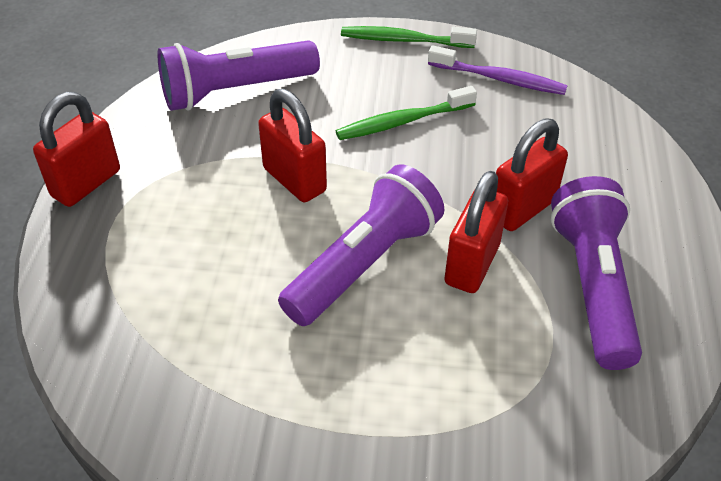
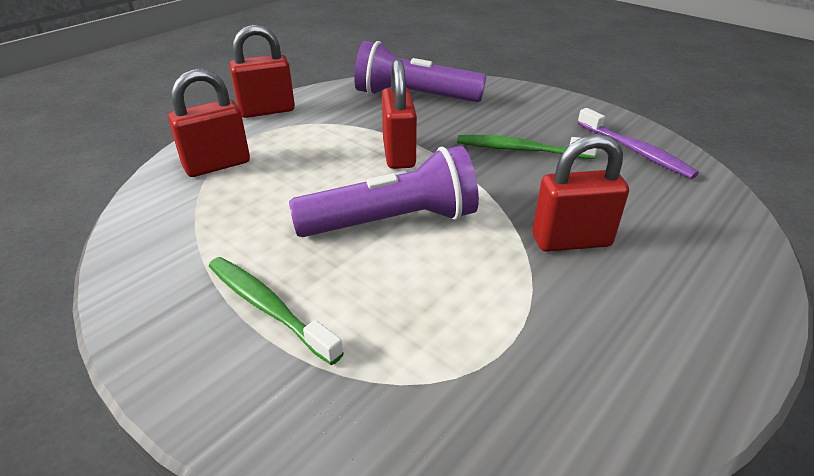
camera: 35 degrees right, 10 degrees down
(404, 40) = (572, 106): green toothbrush -> green toothbrush (268, 307)
(472, 264) = (482, 259): red padlock -> red padlock (217, 165)
(593, 286) = (589, 328): purple flashlight -> none

